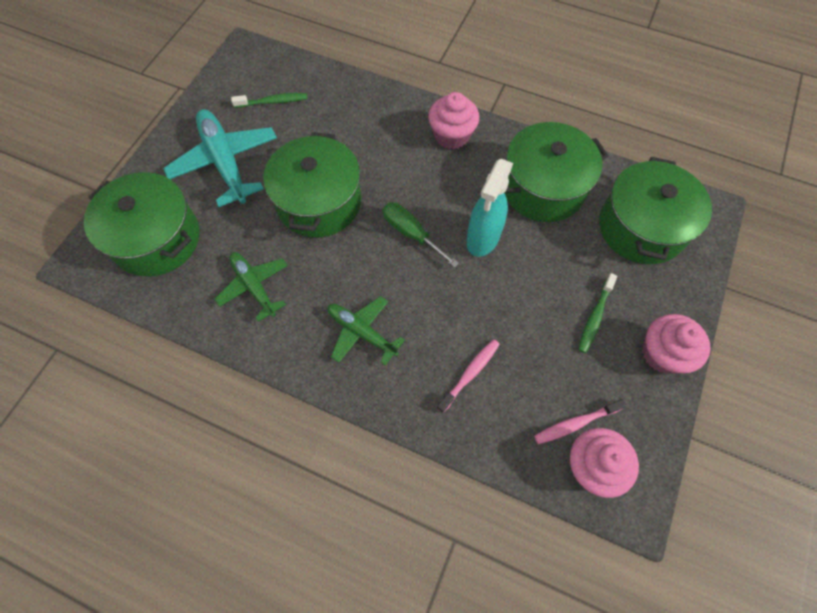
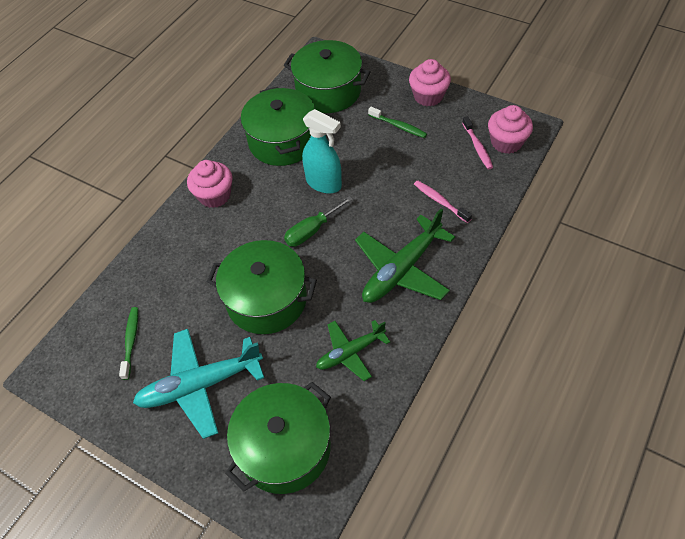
camera: 80 degrees left, 10 degrees down
(362, 332) = (402, 269): green plane -> green plane, size x1.63

